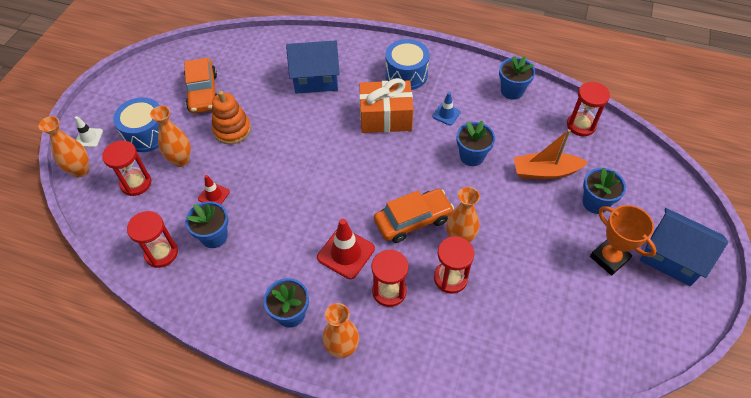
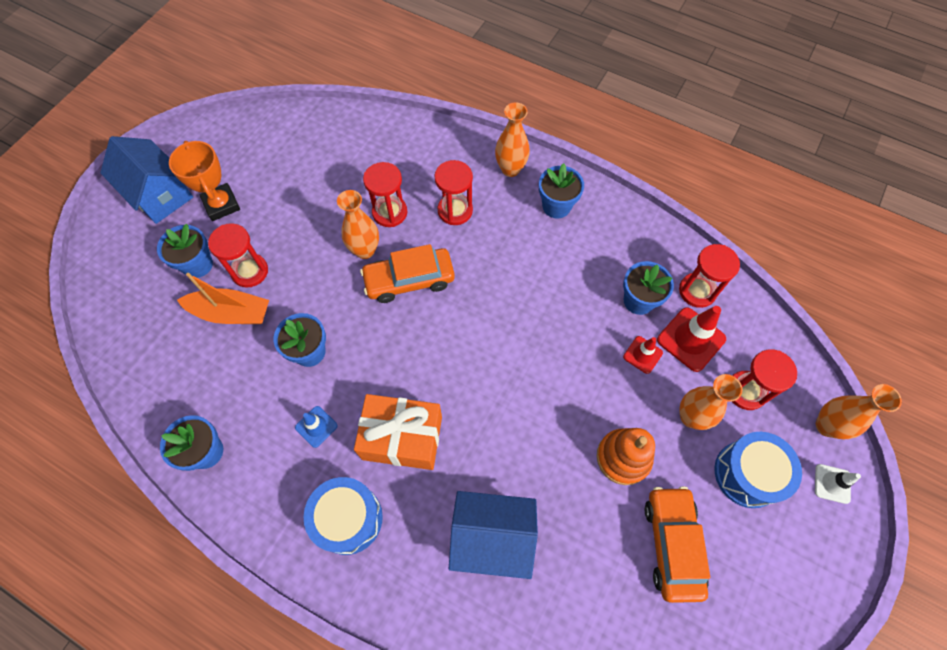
camera: 170 degrees left, 10 degrees up
(346, 253) = (492, 256): red traffic cone -> red traffic cone (691, 339)
(581, 125) = (147, 372): red hourglass -> red hourglass (250, 271)

